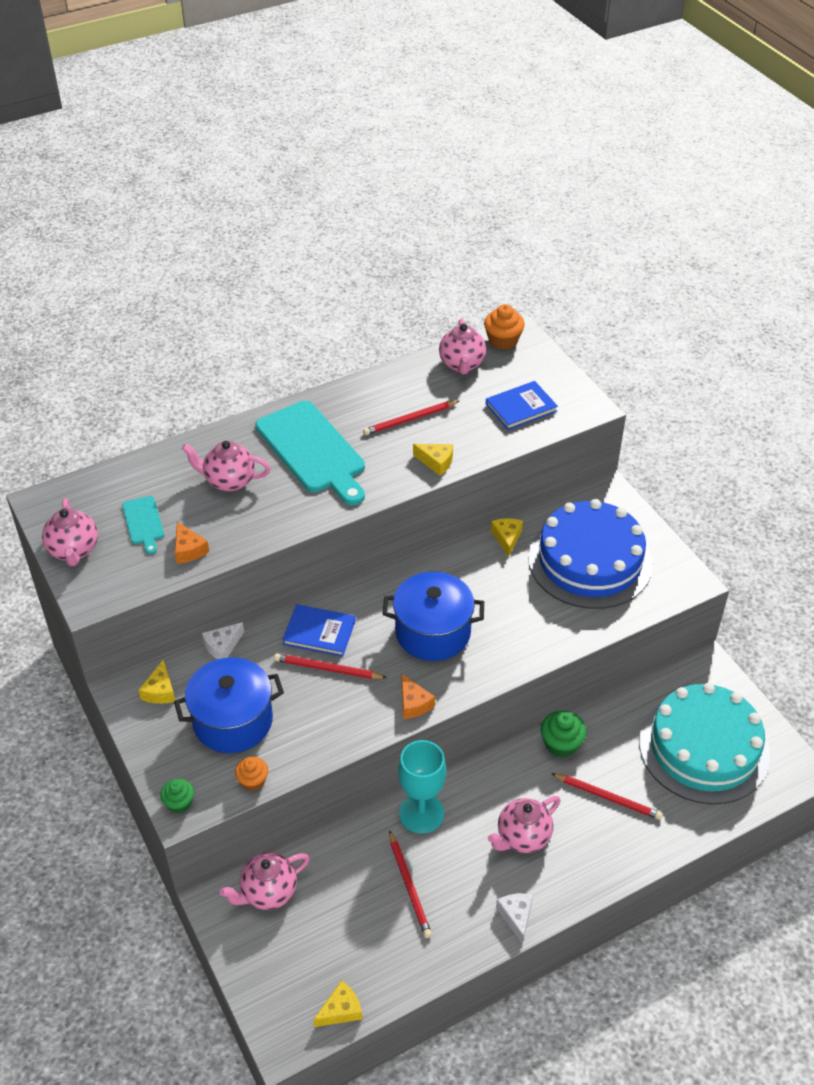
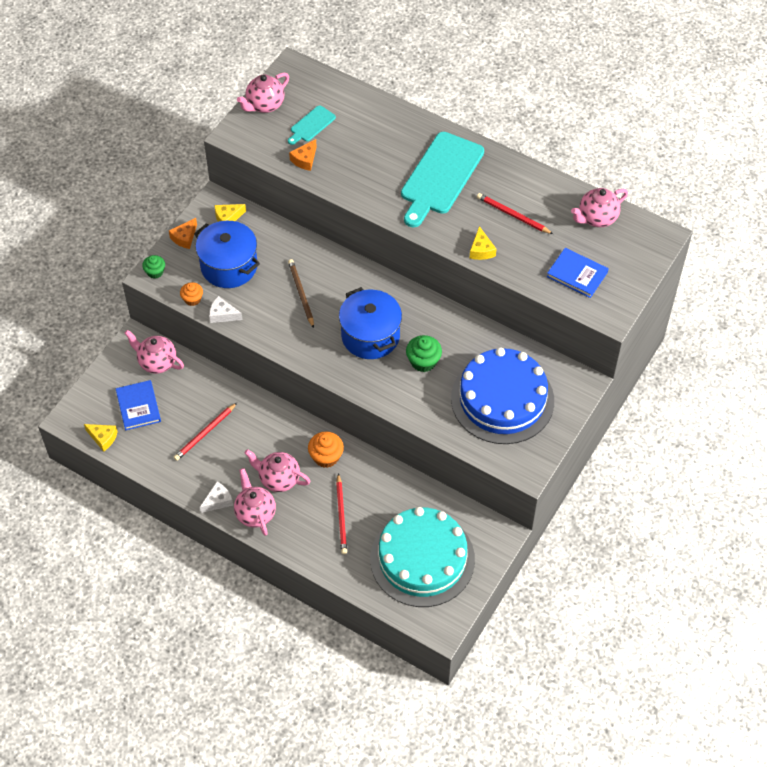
camera: 60 degrees right, 10 degrees up
(222, 646) = (282, 230): white cheese -> white cheese (223, 314)
(229, 481) = (378, 148): pink teapot -> pink teapot (255, 513)
(319, 632) = (327, 274): blue book -> blue book (138, 406)
(327, 669) = (301, 294): red pencil -> brown pencil
(413, 703) = (304, 353): orange cheese -> orange cheese (184, 237)
(421, 813) = (262, 414): turquoise goblet -> none
(503, 340) = (645, 231): orange cupcake -> orange cupcake (326, 457)
(507, 538) = (488, 340): yellow cheese -> none
(561, 744) = (368, 470): green cupcake -> green cupcake (423, 361)

